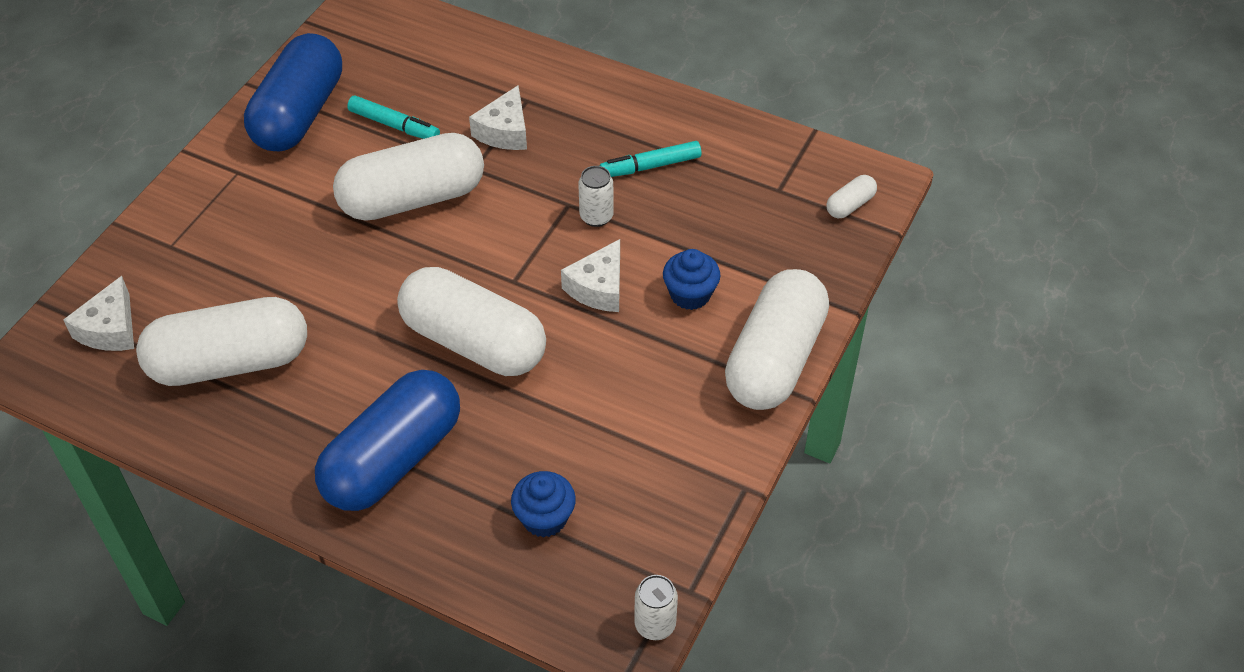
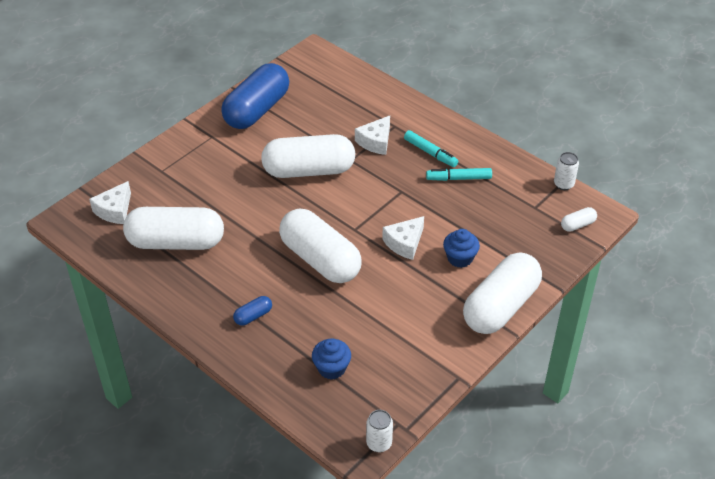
camera: 15 degrees right, 5 degrees down
(393, 459) = (253, 316): blue capsule -> blue capsule, size x0.41
(394, 125) = (310, 126): turquoise marker -> turquoise marker (430, 153)
(596, 216) = (416, 201): white can -> white can (563, 184)

